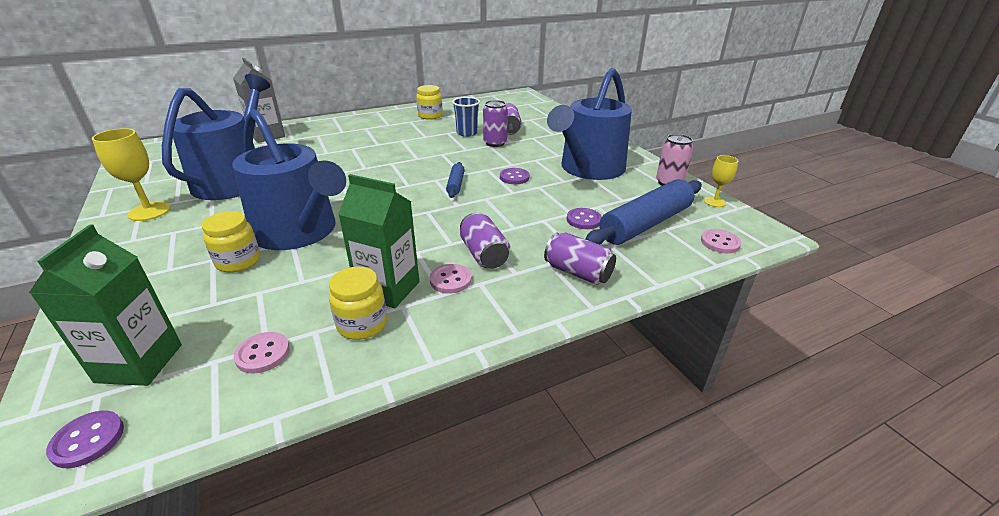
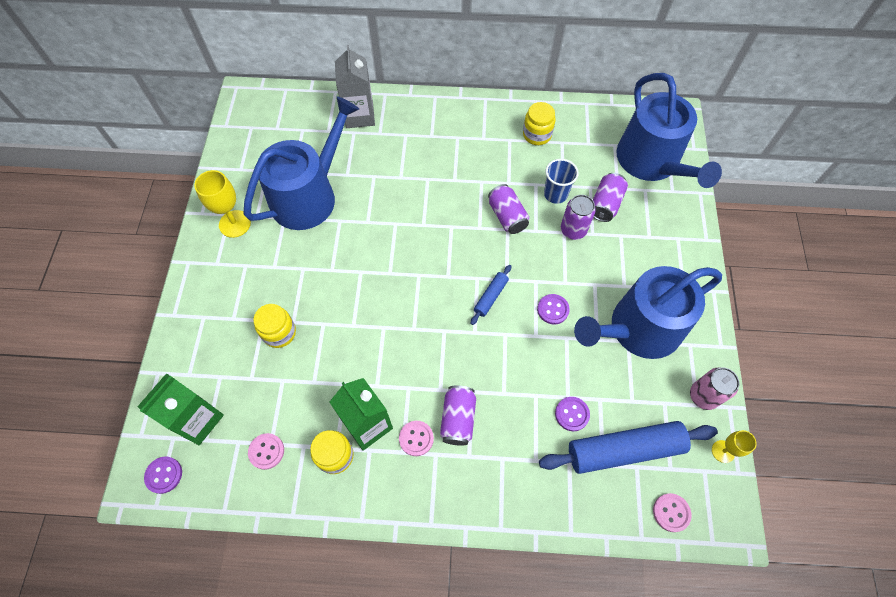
camera: 30 degrees right, 30 degrees up
(299, 232) = (333, 313): blue watering can -> blue watering can (651, 163)
(578, 272) = (517, 483): purple can -> purple can (507, 216)

